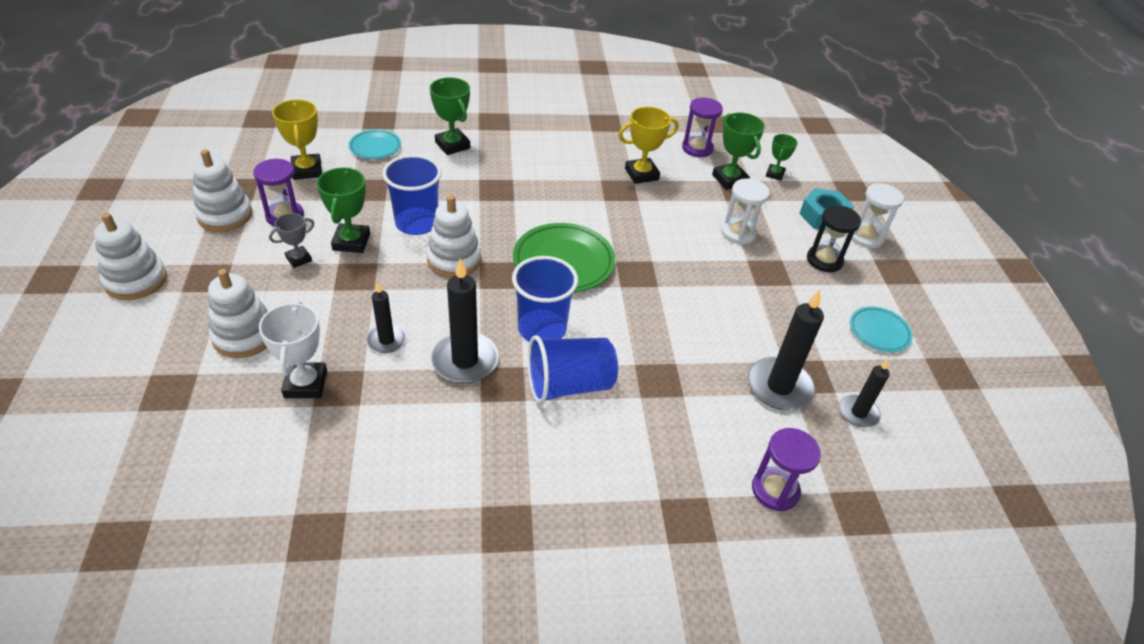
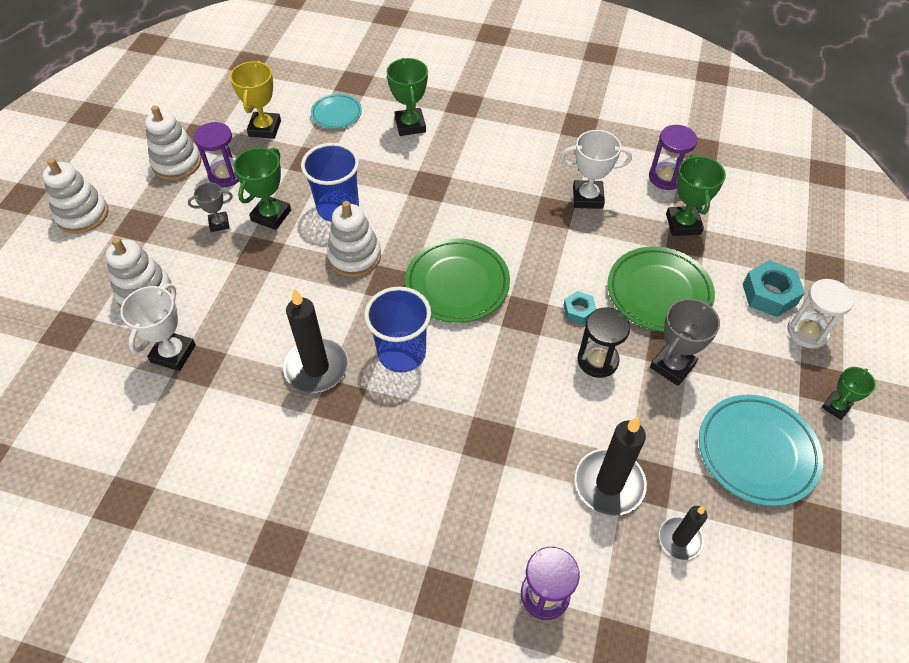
camera: 25 degrees right, 10 degrees up
(386, 340) = (258, 327): black candle -> none
(569, 385) = (399, 421): blue cup -> none
(641, 174) = (587, 198): yellow trophy -> white trophy
(681, 260) = (579, 311): none -> turquoise nut
(738, 233) = (659, 292): white hourglass -> green plate
(775, 174) = (739, 228): green trophy -> green trophy (836, 407)
(779, 284) = (672, 366): none -> grey trophy
(824, 260) = (740, 349): black hourglass -> black hourglass (597, 360)
(879, 332) = (757, 452): turquoise plate -> turquoise plate, size x1.74

